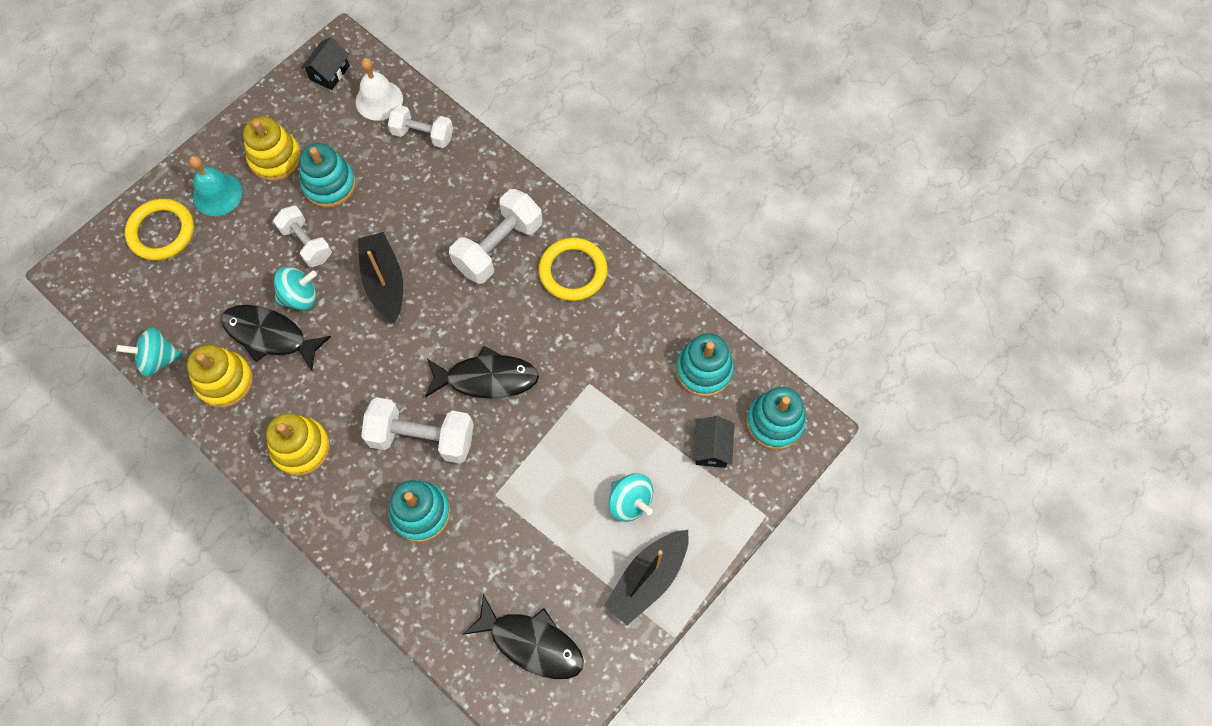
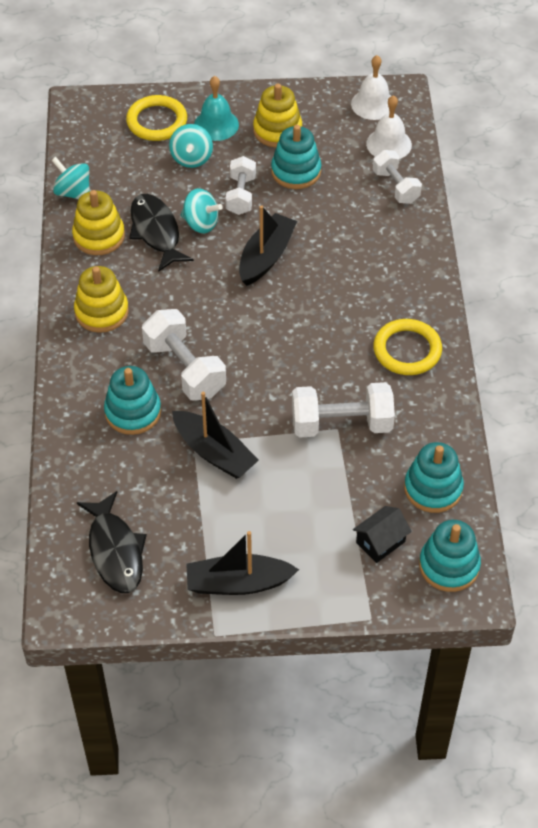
camera: 45 degrees right, 15 degrees down
(329, 73) = (373, 104): black house -> white bell
(487, 378) = (269, 368): black fish -> none
(498, 247) = (370, 294): white dumbbell -> white dumbbell (341, 424)
(519, 488) = (214, 452): none -> black boat
(630, 502) = (281, 525): turquoise spinning top -> turquoise spinning top (191, 158)

